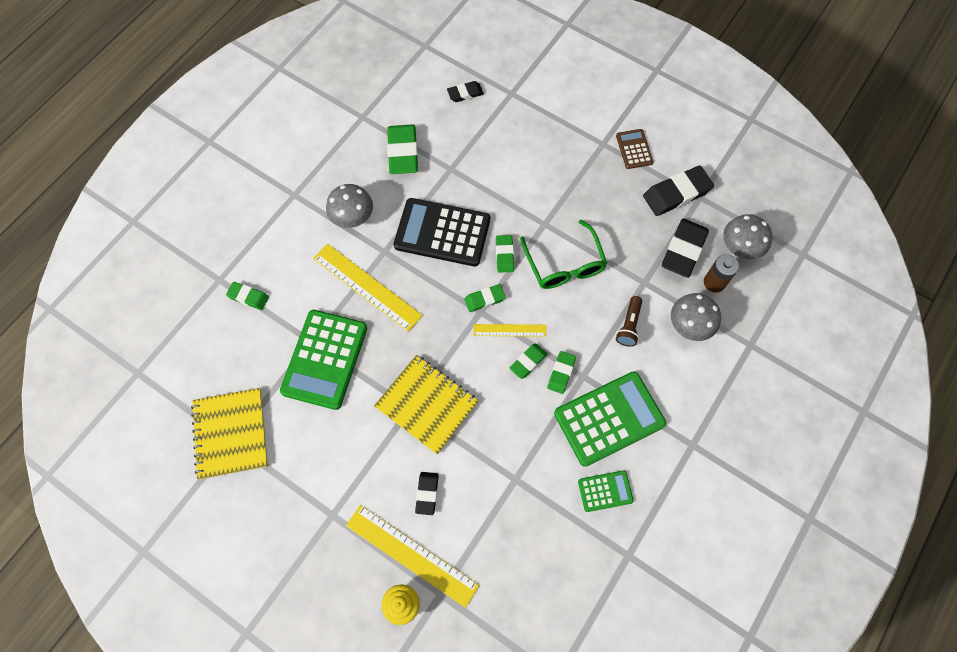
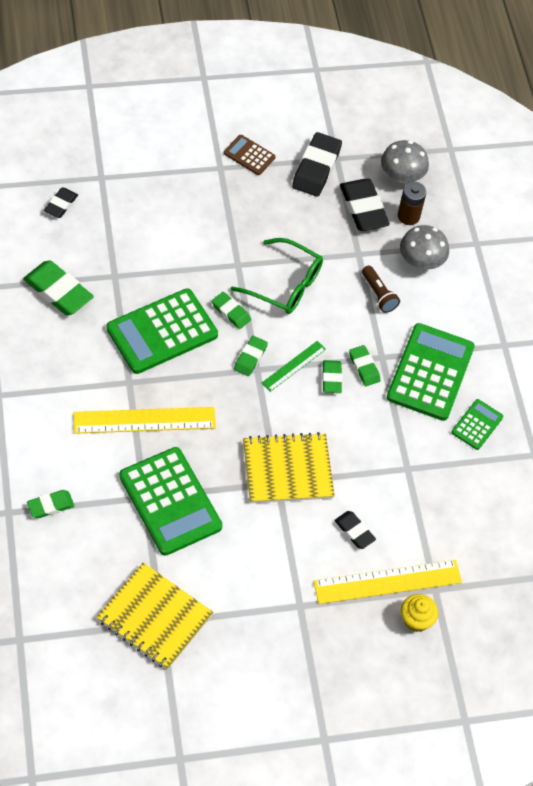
camera: 50 degrees left, 10 degrees down
(352, 216) = (71, 375): grey mushroom -> none
(442, 233) = (162, 332): black calculator -> green calculator
(509, 330) = (293, 366): yellow ruler -> green ruler

